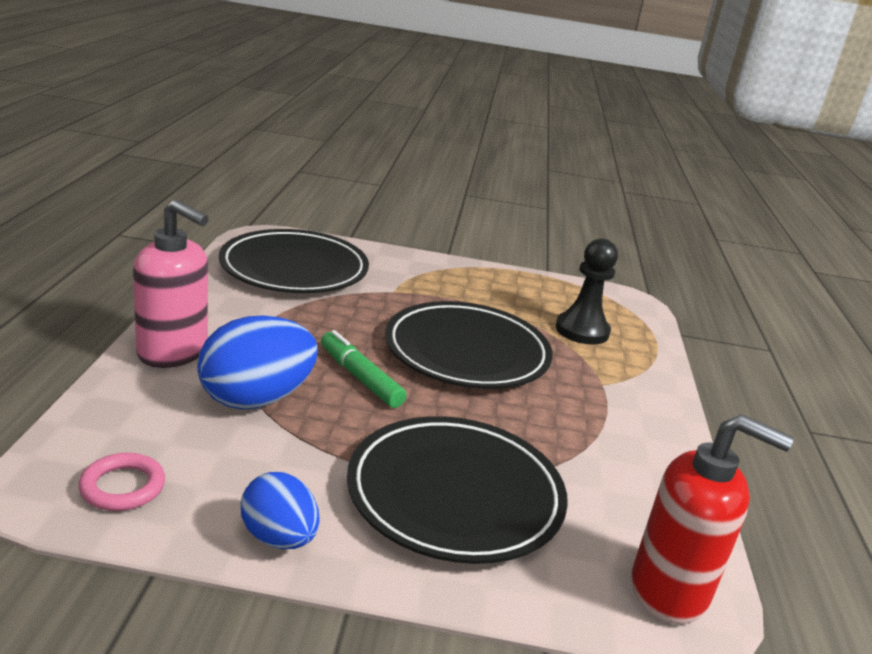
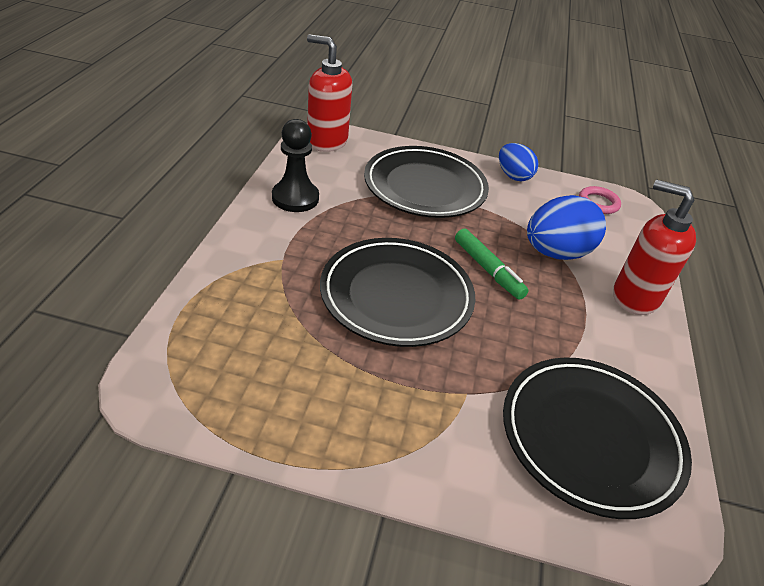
camera: 175 degrees left, 15 degrees up
(173, 352) = (634, 297): pink soap dispenser -> red soap dispenser
(582, 330) = (260, 327): black pawn -> black pawn (295, 198)

